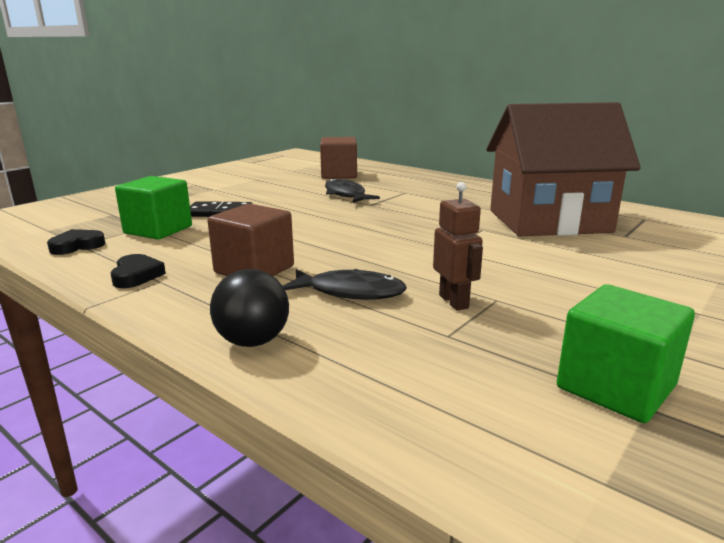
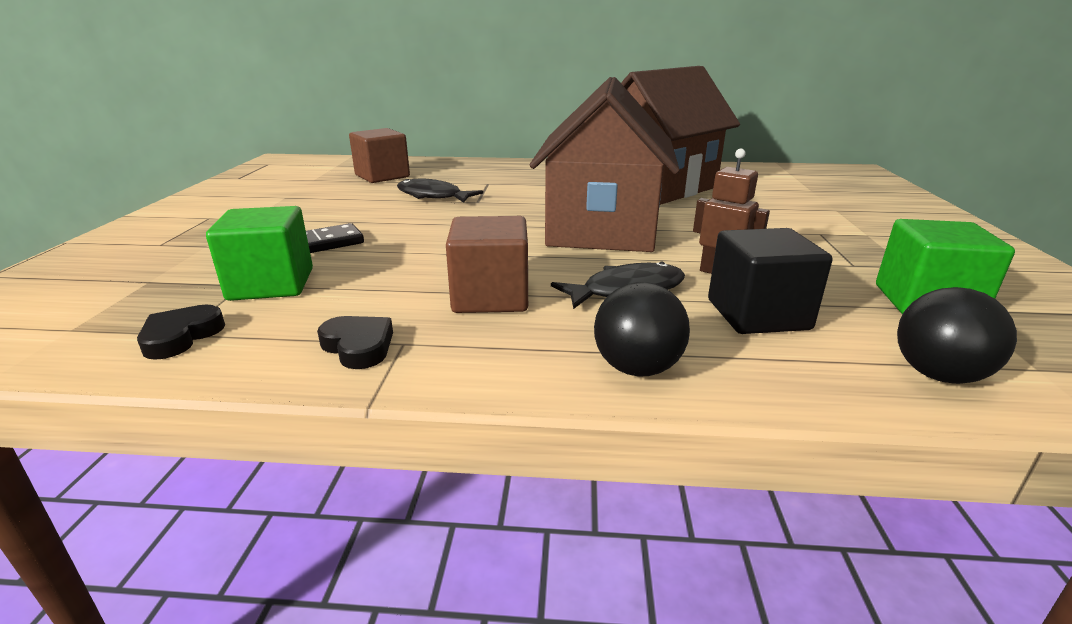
camera: 35 degrees left, 5 degrees up
(416, 340) = (757, 314): none -> black cube
(424, 244) = (601, 229): none -> brown house
(477, 440) = (937, 375): none -> black ball

